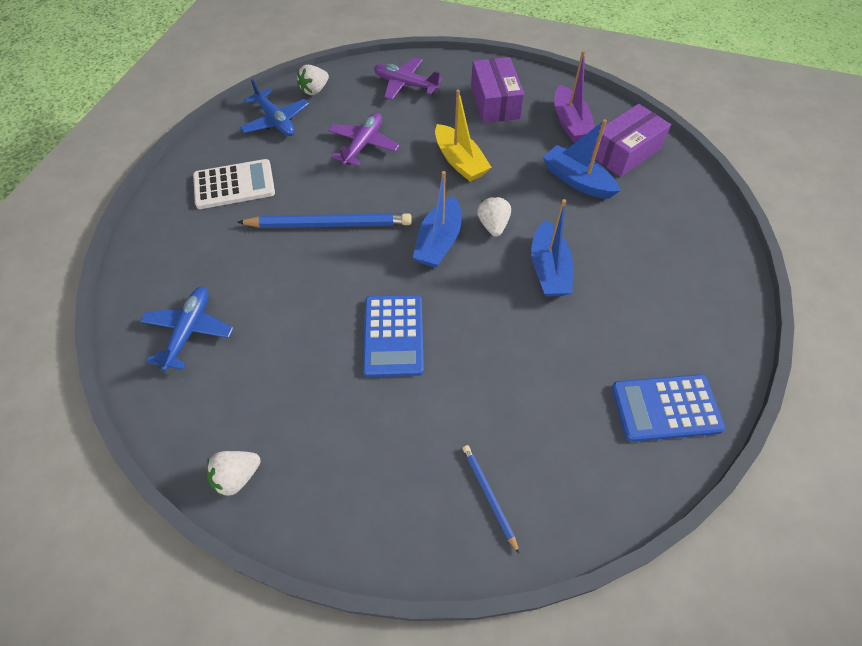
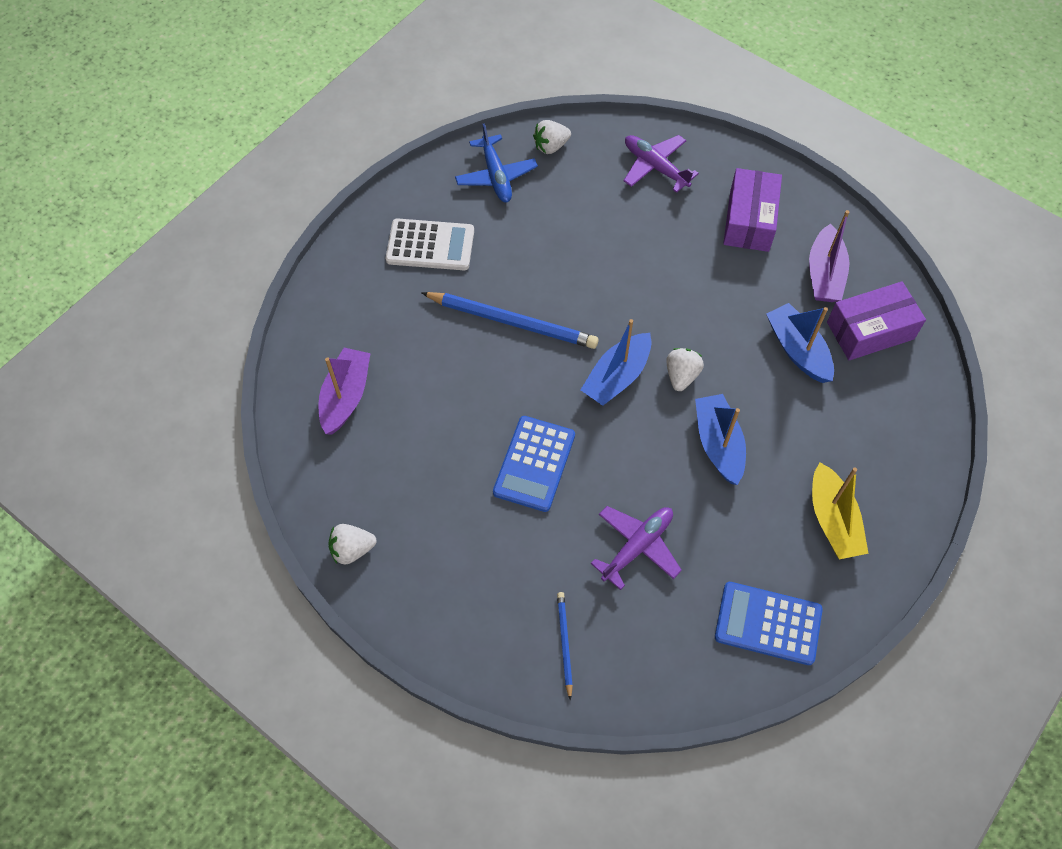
camera: 20 degrees right, 5 degrees up
(189, 331) = (346, 396): blue plane -> purple boat
(363, 145) = (580, 235): purple plane -> purple plane (637, 546)
(460, 161) = (677, 287): yellow boat -> yellow boat (832, 520)
(548, 269) = (718, 444): blue boat -> blue boat turned 150 degrees clockwise

